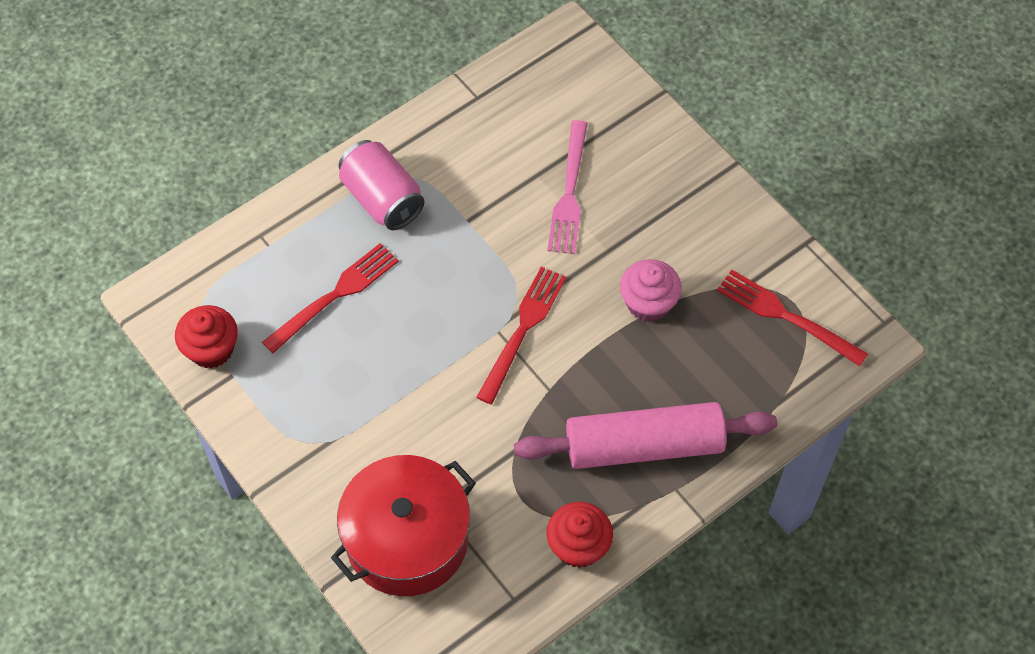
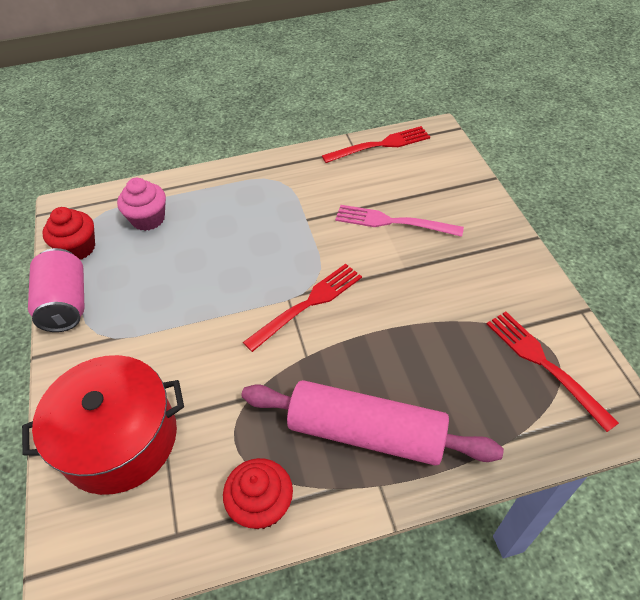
camera: 25 degrees right, 10 degrees down
(335, 295) = (184, 239): red fork -> red fork (380, 145)
(382, 199) = (254, 190): pink can -> pink can (66, 304)
(569, 193) = (392, 222): pink fork -> pink fork turned 75 degrees clockwise
(648, 303) = (421, 316): pink cupcake -> pink cupcake (148, 219)

